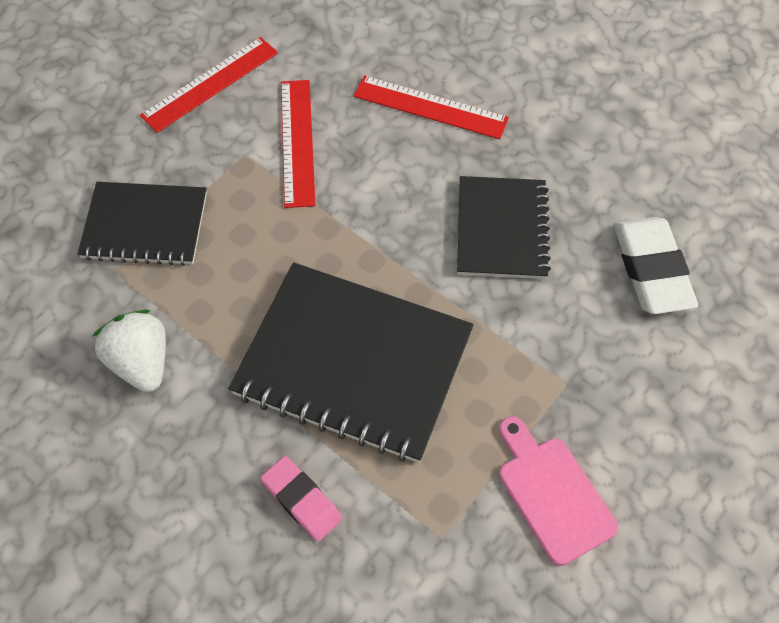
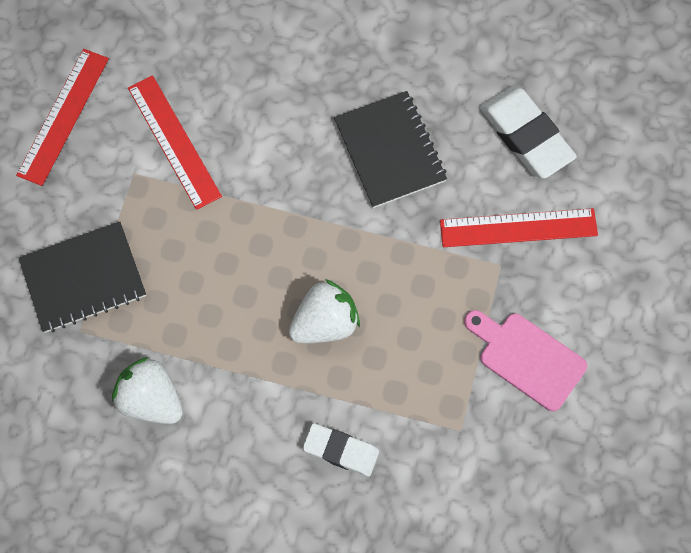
camera: 25 degrees left, 10 degrees up
(301, 500) = (341, 451): pink eraser -> white eraser
(353, 363) = (325, 323): black notebook -> white strawberry
(430, 107) = (274, 58): red ruler -> red ruler (518, 228)

